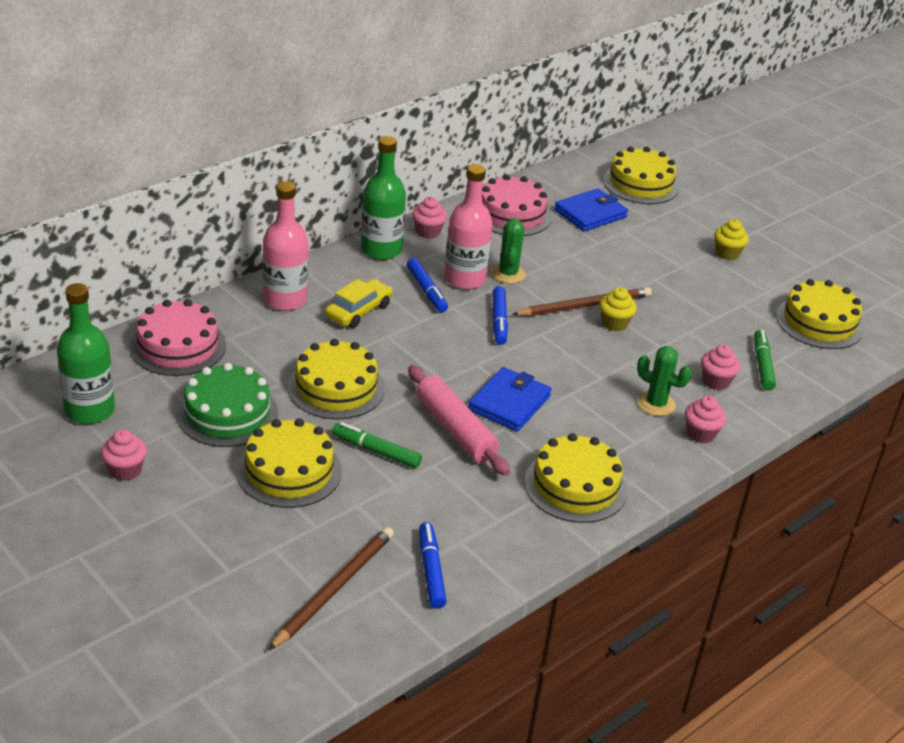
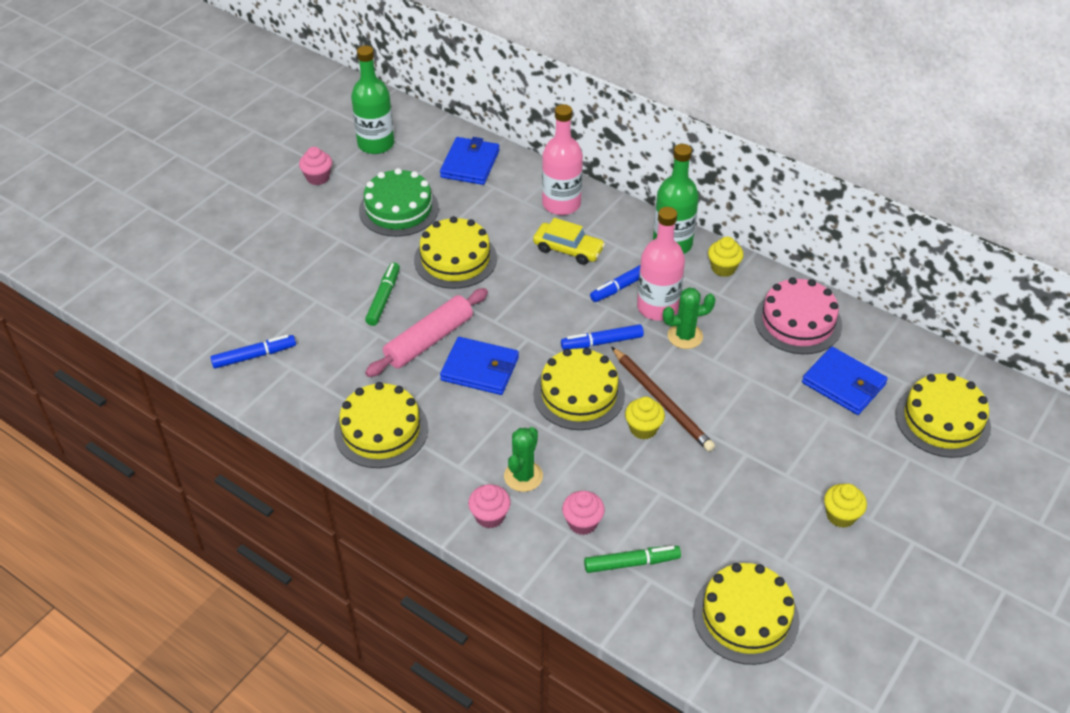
camera: 80 degrees right, 10 degrees up
(178, 346) = (470, 164): pink cake -> blue wallet
(289, 471) = (343, 256): yellow cake -> yellow cake (579, 394)
(334, 588) = (223, 308): brown pencil -> none
(428, 232) = (723, 268): pink cupcake -> yellow cupcake

